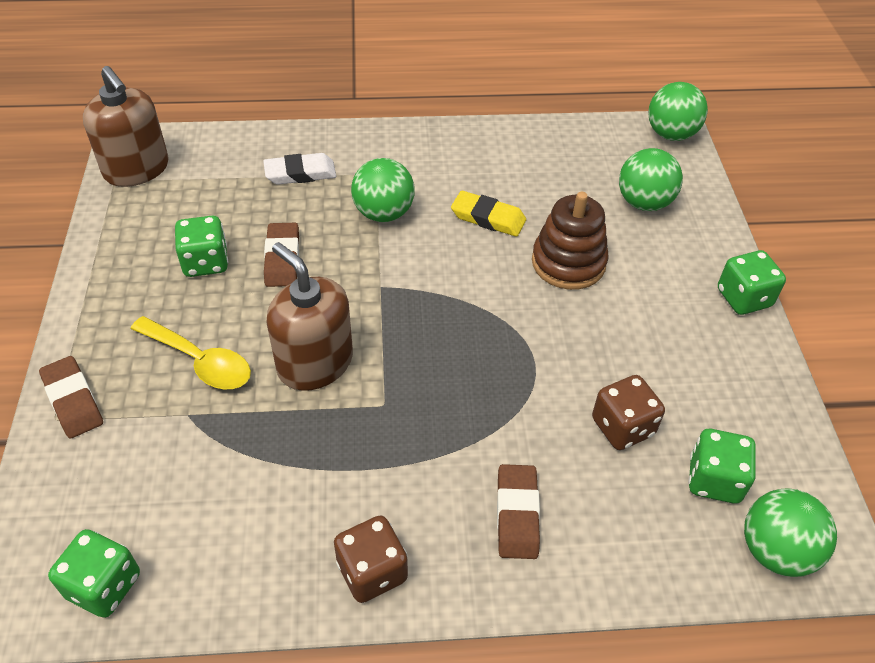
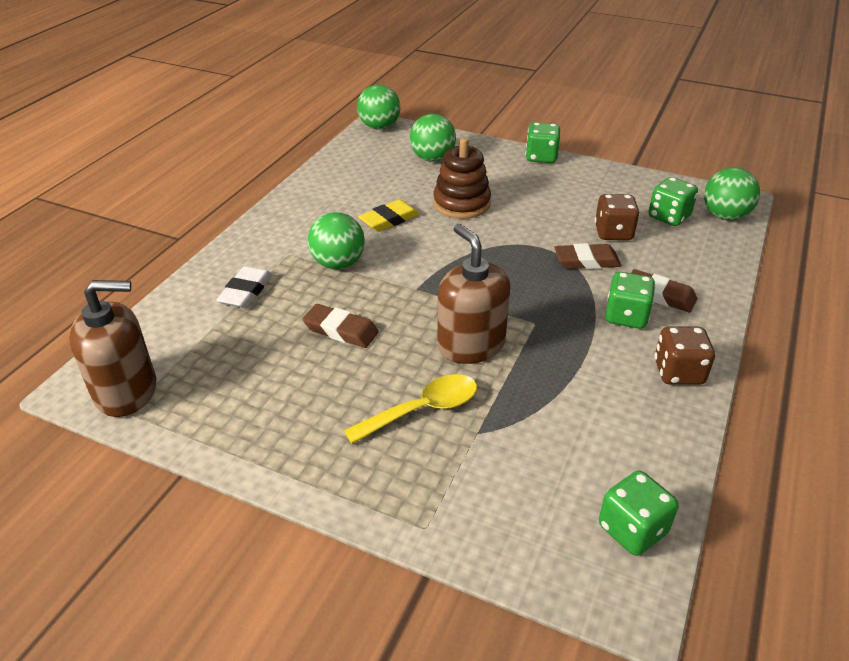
camera: 60 degrees left, 10 degrees down
(73, 400) = (410, 508): brown eraser -> brown eraser (586, 261)
(206, 262) = (304, 376): green dice -> green dice (626, 316)
(315, 363) = (471, 345): brown soap dispenser -> brown soap dispenser turned 75 degrees clockwise

